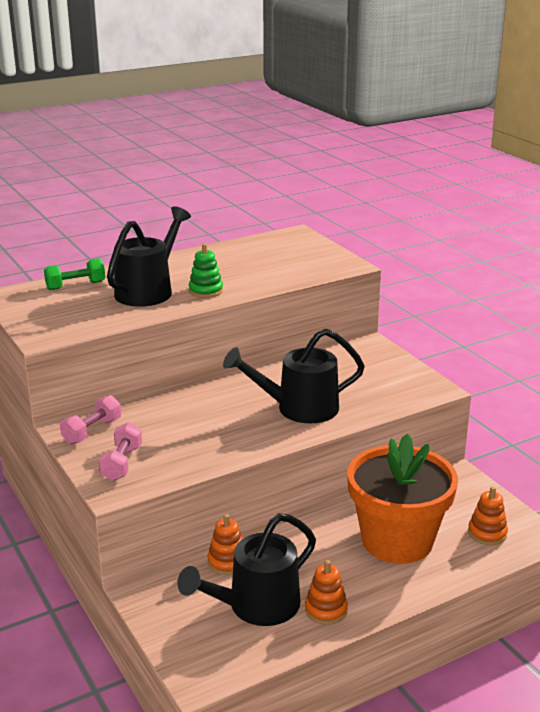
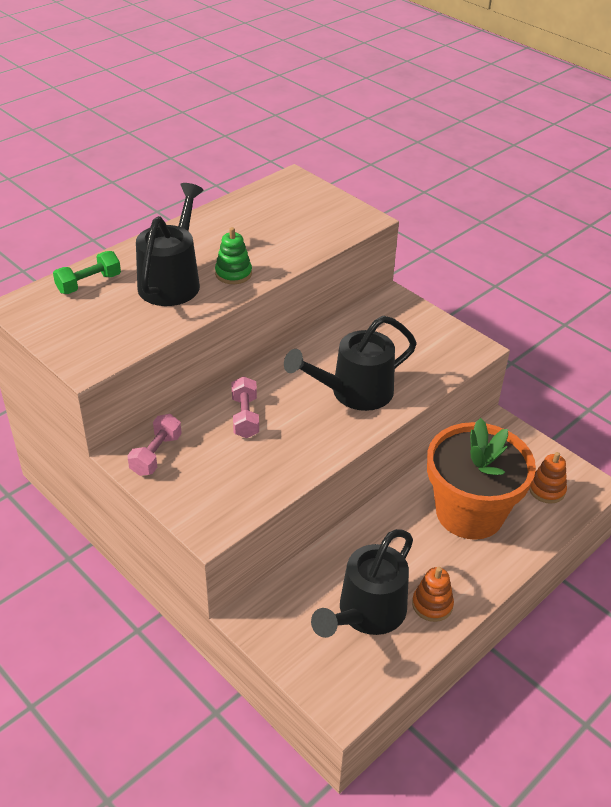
camera: 15 degrees left, 15 degrees up
(122, 463) = (204, 492): pink dumbbell -> pink dumbbell (245, 417)
(227, 562) = (320, 566): orange stacking toy -> none

